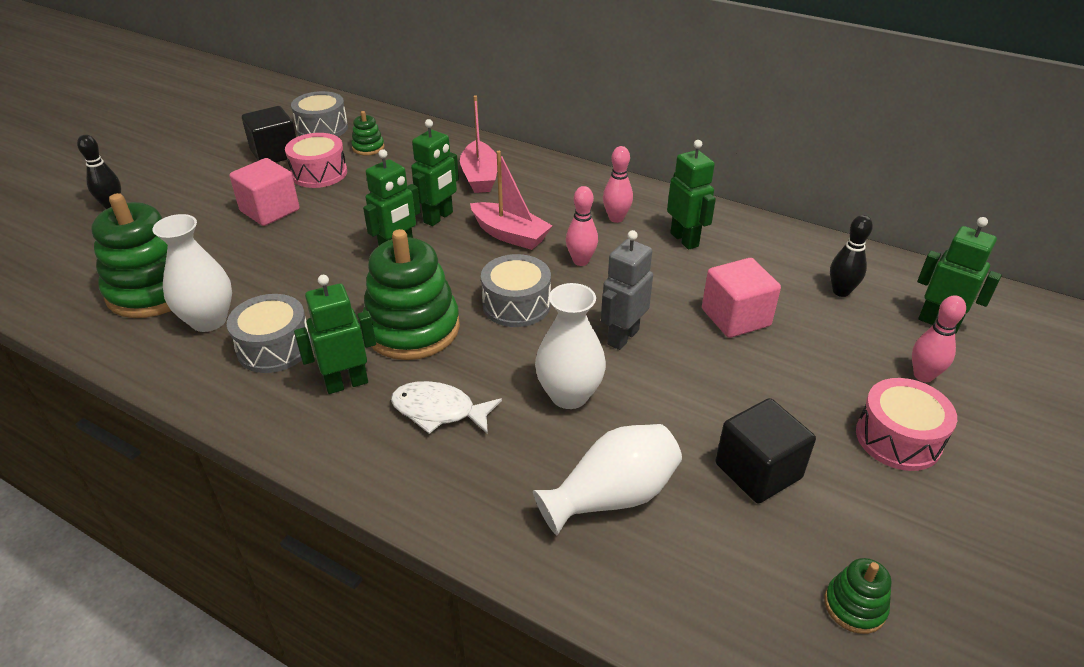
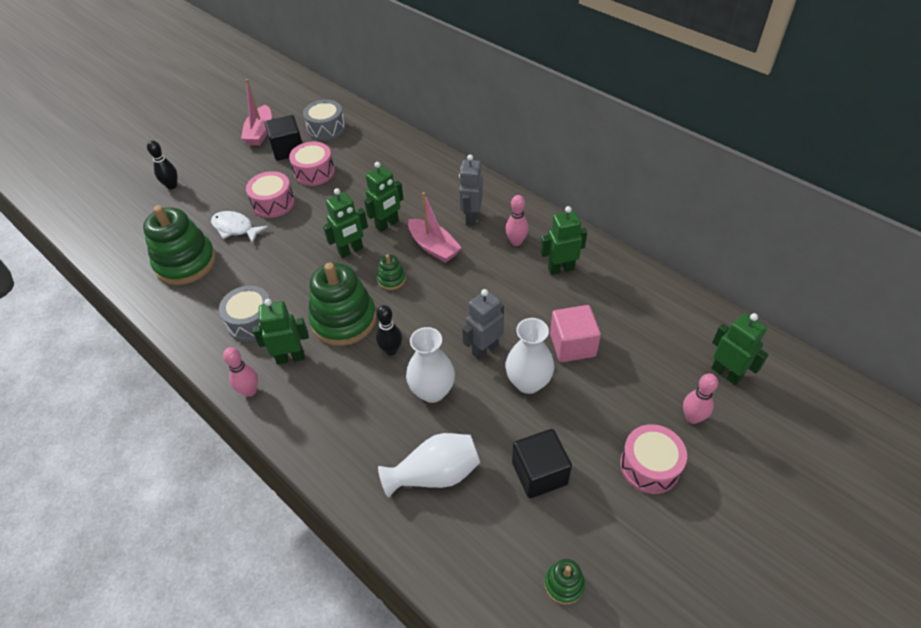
camera: 15 degrees right, 10 degrees up
(209, 320) = (215, 293): white vase -> white vase (528, 382)
(270, 210) = (273, 203): pink cube -> pink drum
(368, 148) = (354, 151): green stacking toy -> green stacking toy (391, 279)
(439, 411) = (343, 389): white fish -> white fish (235, 228)
(480, 177) = (428, 189): pink boat -> pink boat (260, 133)
(516, 304) = (419, 310): grey drum -> none
(548, 199) = (471, 217): none -> grey robot
(581, 261) = (477, 278): pink bowling pin -> pink bowling pin (250, 391)
(684, 239) = (561, 269): green robot -> green robot turned 90 degrees counterclockwise
(841, 291) = (662, 333): black bowling pin -> black bowling pin (391, 350)

